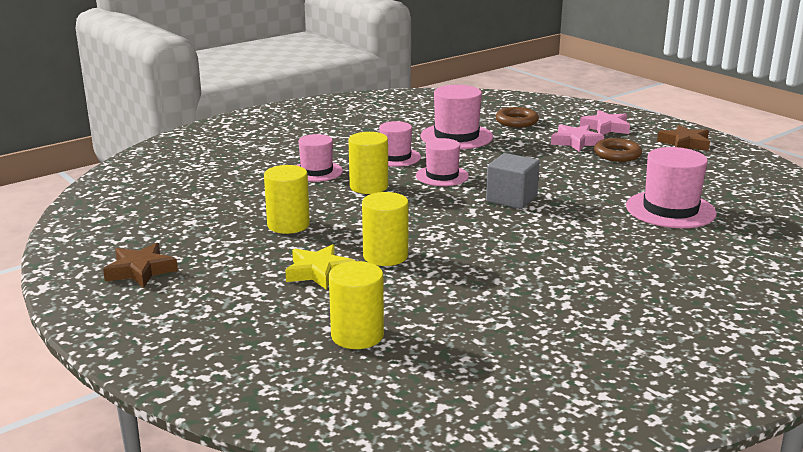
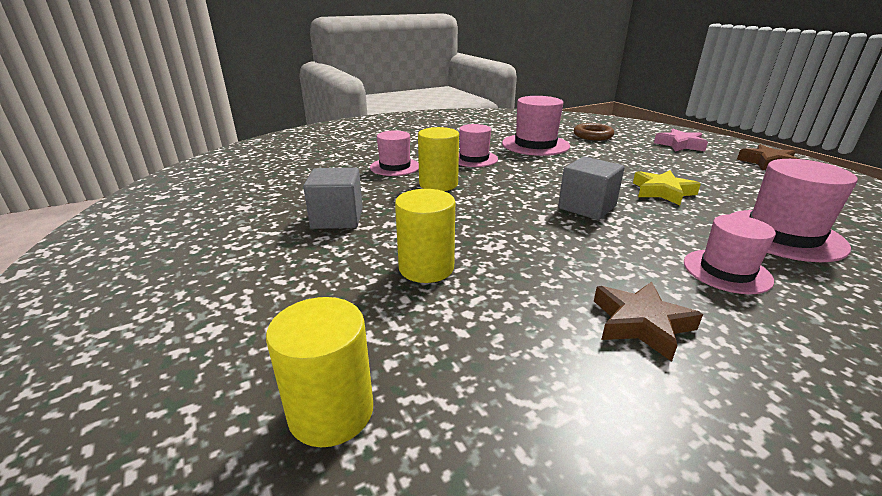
camera: 10 degrees right, 5 degrees up
(141, 271) = (142, 261): brown star -> brown star (641, 324)
(288, 225) = (337, 218): yellow cylinder -> grey cube
(319, 272) = (337, 283): yellow star -> yellow star (662, 192)
(442, 176) = (515, 178): pink hat -> pink hat (726, 271)
(576, 142) = (652, 155): pink star -> none
(617, 154) = (698, 169): brown ring -> none

